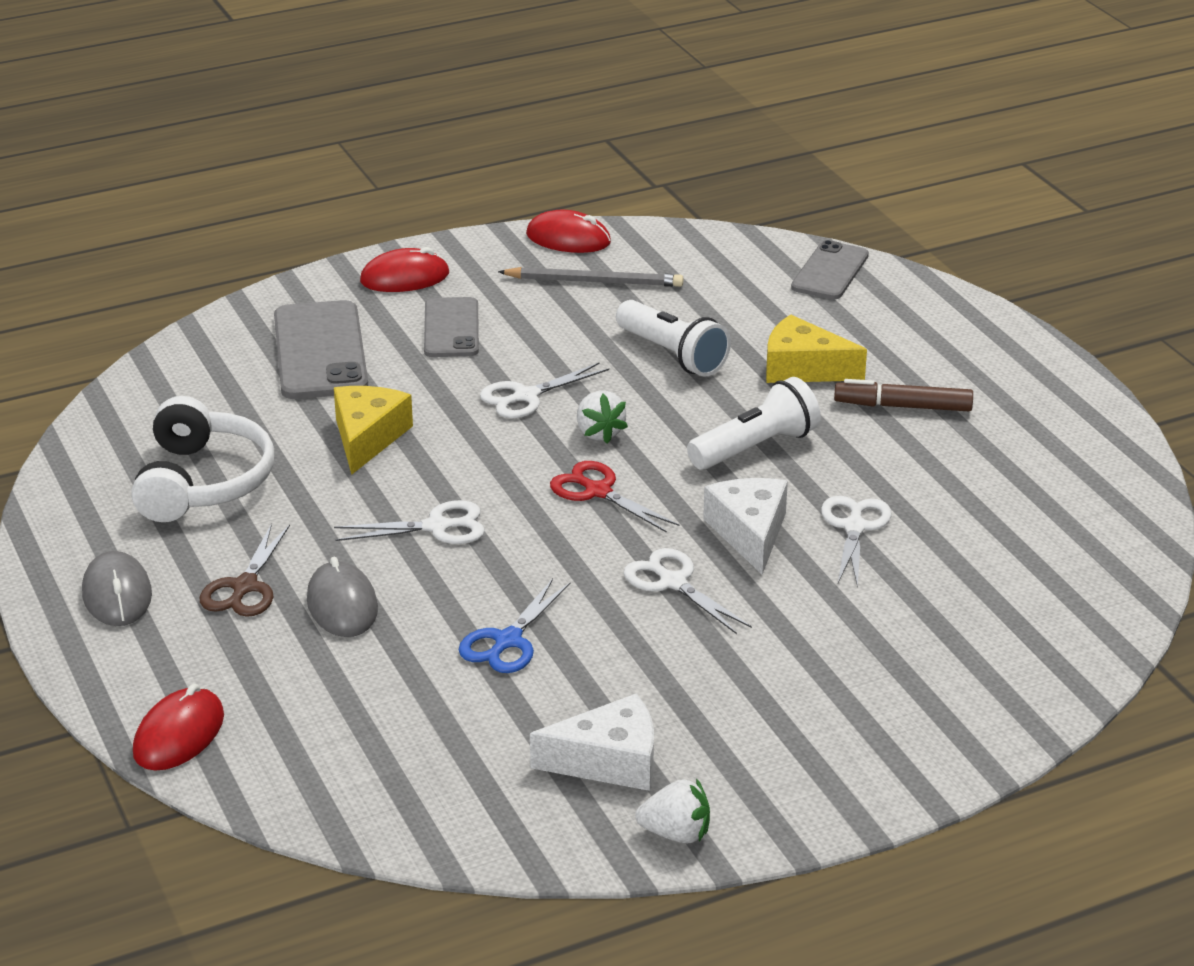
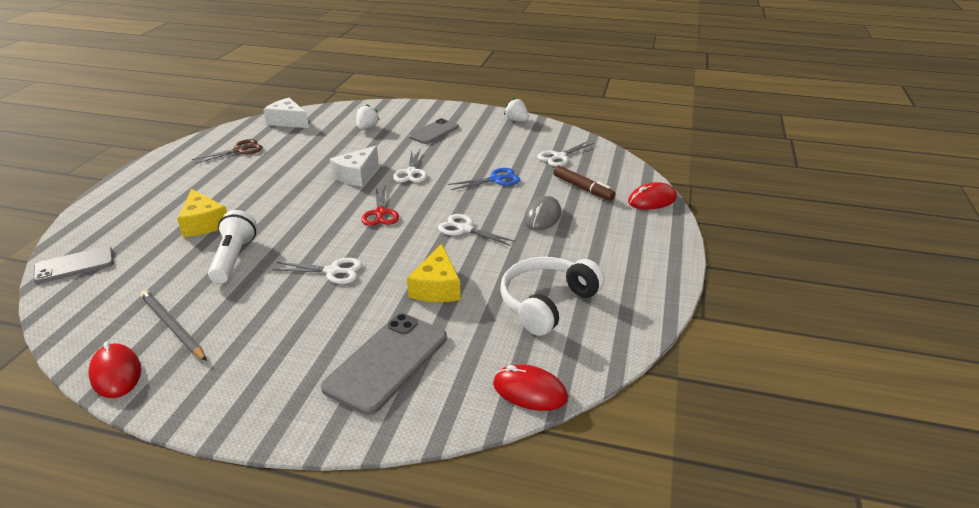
camera: 140 degrees left, 0 degrees up
(117, 594) = (639, 263): grey mouse -> none
(244, 587) = (576, 241): brown scissors -> brown scissors (239, 150)
(367, 437) = (436, 287): yellow cheese -> yellow cheese turned 45 degrees counterclockwise
(405, 277) = (253, 400): red mouse -> red mouse (529, 391)
(451, 328) = (296, 337): grey phone -> grey phone (434, 132)
(599, 433) = (335, 237): white strawberry -> white strawberry (367, 128)
(609, 761) = (511, 139): white cheese -> white cheese (288, 121)
(755, 447) = (292, 201): white flashlight -> none
(854, 527) = (320, 162): white scissors -> white scissors (559, 157)
(903, 406) = (210, 190): brown marker -> brown marker (583, 188)

